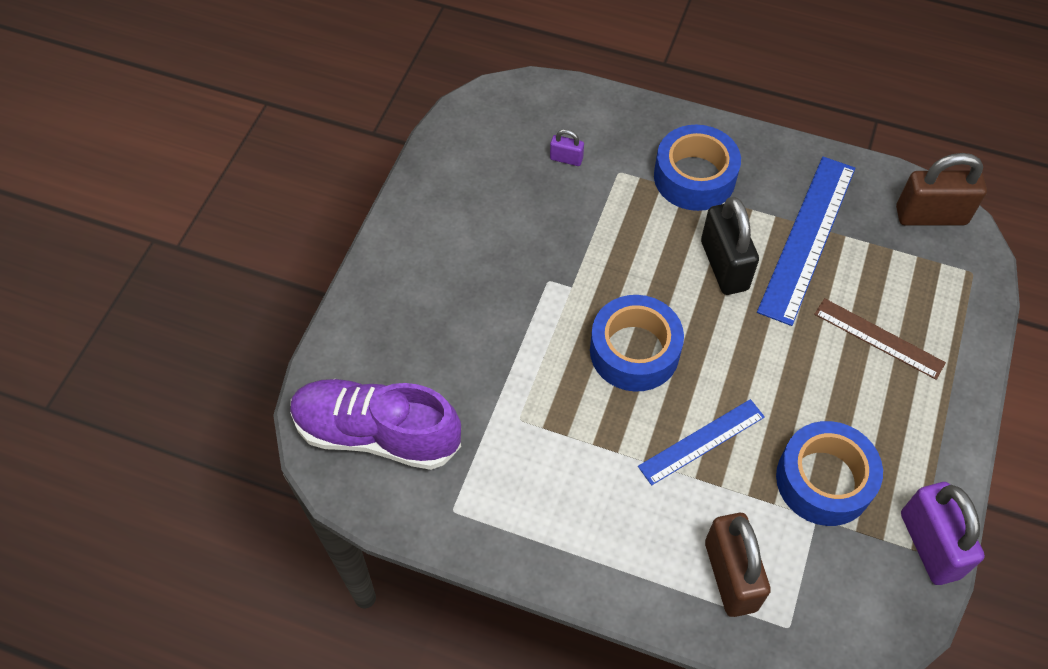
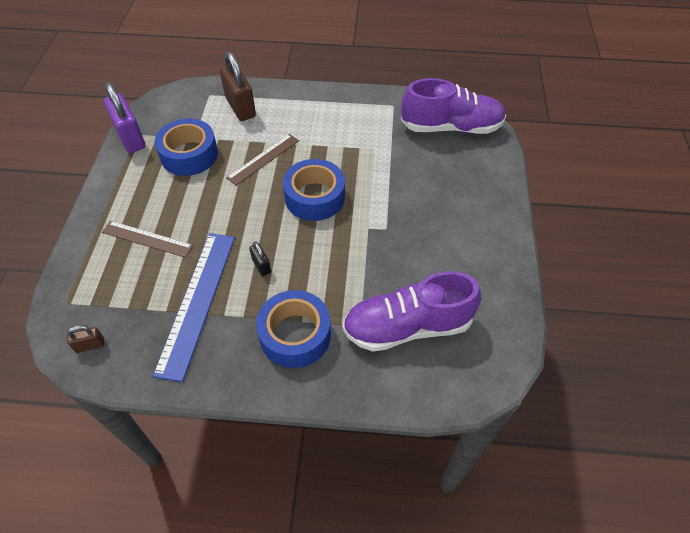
camera: 165 degrees right, 5 degrees down
(566, 159) = (407, 326): purple padlock -> purple shoe
(701, 441) = (263, 159): blue ruler -> brown ruler
(724, 265) = (261, 266): black padlock -> black padlock, size x0.47
(931, 215) = (90, 345): brown padlock -> brown padlock, size x0.47

